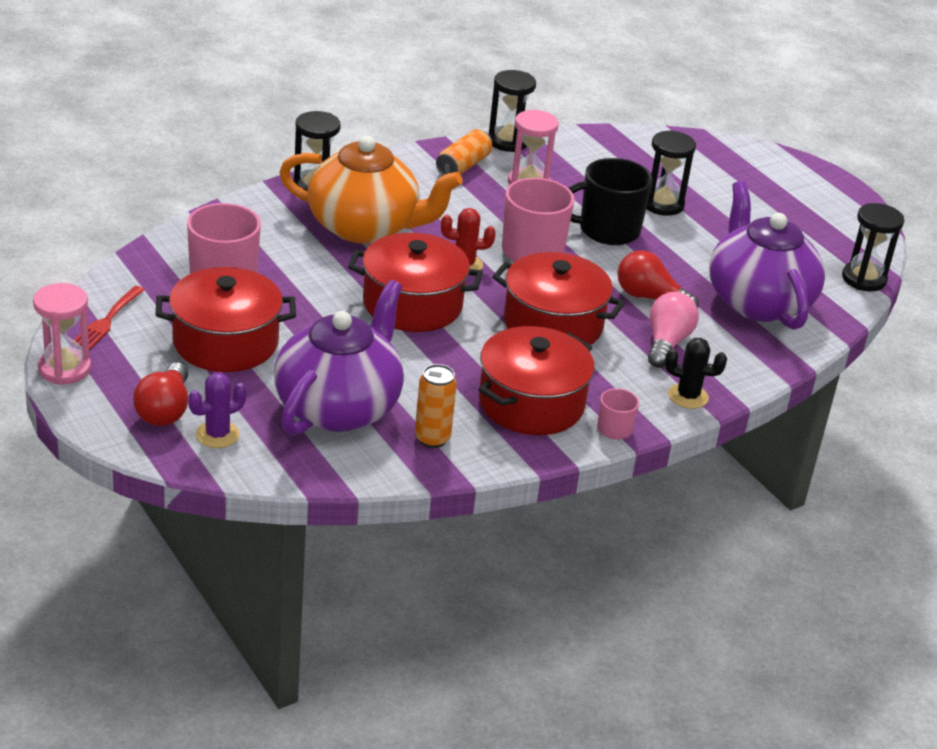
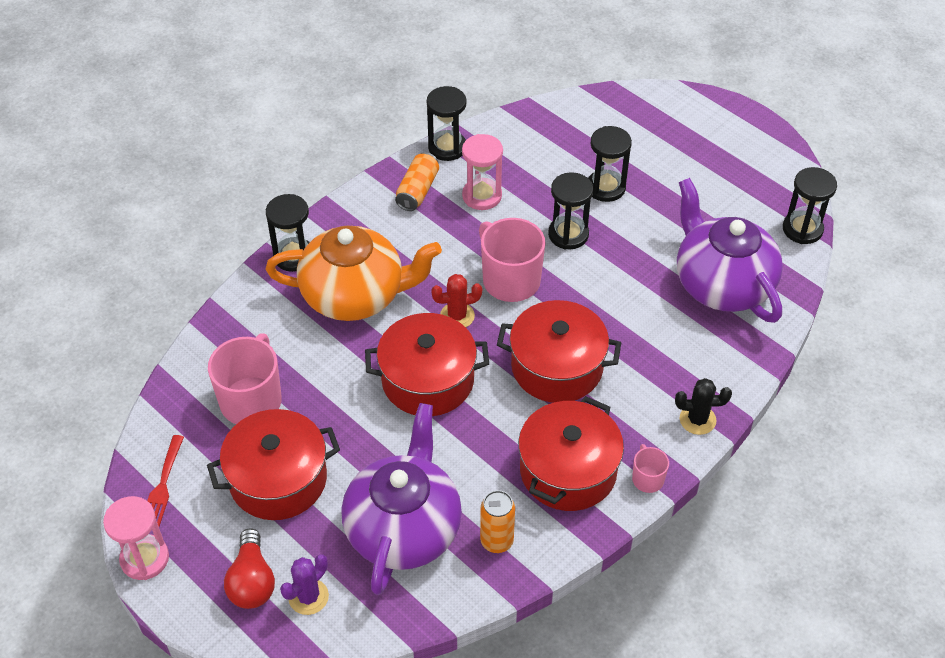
camera: 10 degrees left, 15 degrees up
(607, 230) = (568, 234): black mug -> black hourglass
(649, 297) = (629, 308): red light bulb -> none
(667, 343) = (660, 359): pink light bulb -> none

